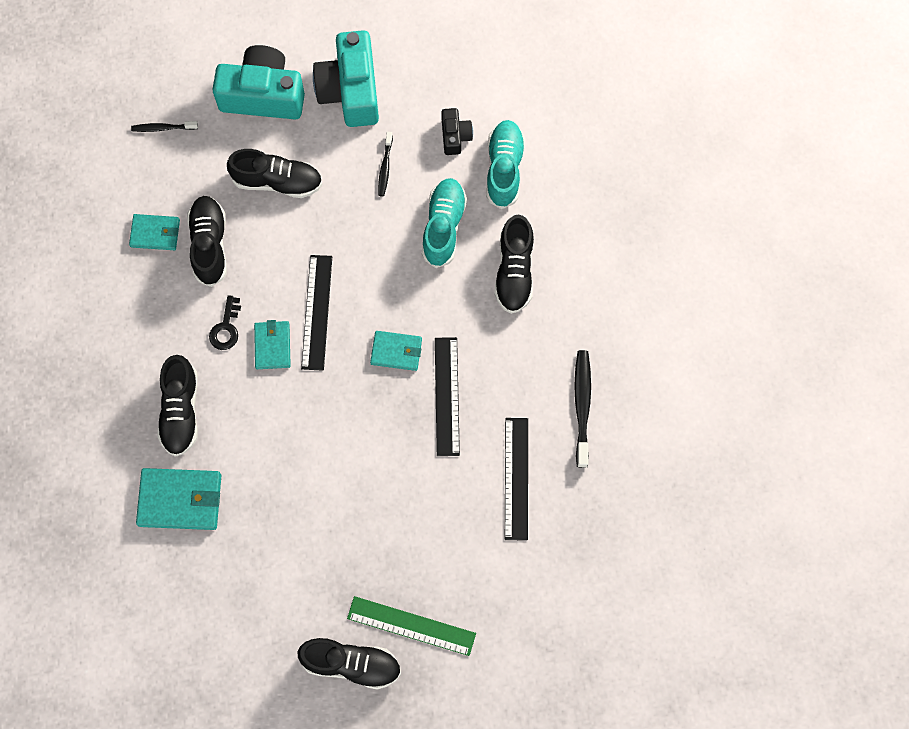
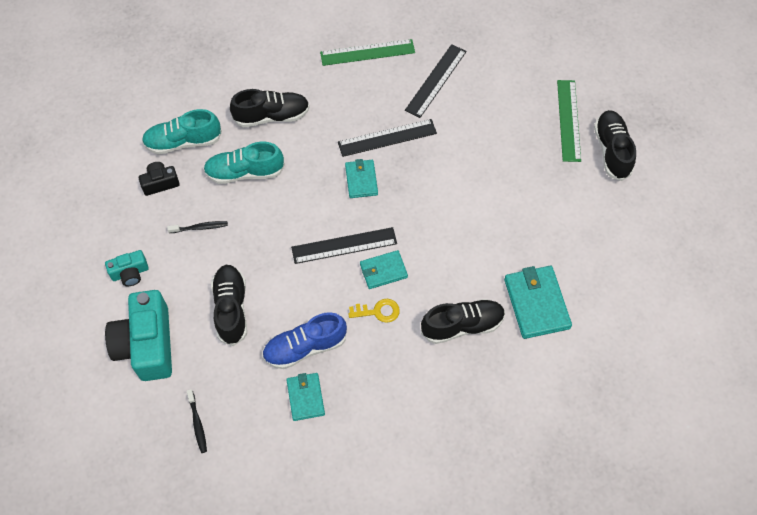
camera: 105 degrees left, 10 degrees down
(209, 245) = (305, 347): black shoe -> blue shoe
(226, 328) = (378, 311): black key -> yellow key
(350, 90) = (130, 273): turquoise camera -> turquoise camera, size x0.49
(516, 478) = (436, 80): black ruler -> black ruler turned 45 degrees counterclockwise
(582, 406) = (367, 52): black toothbrush -> green ruler

